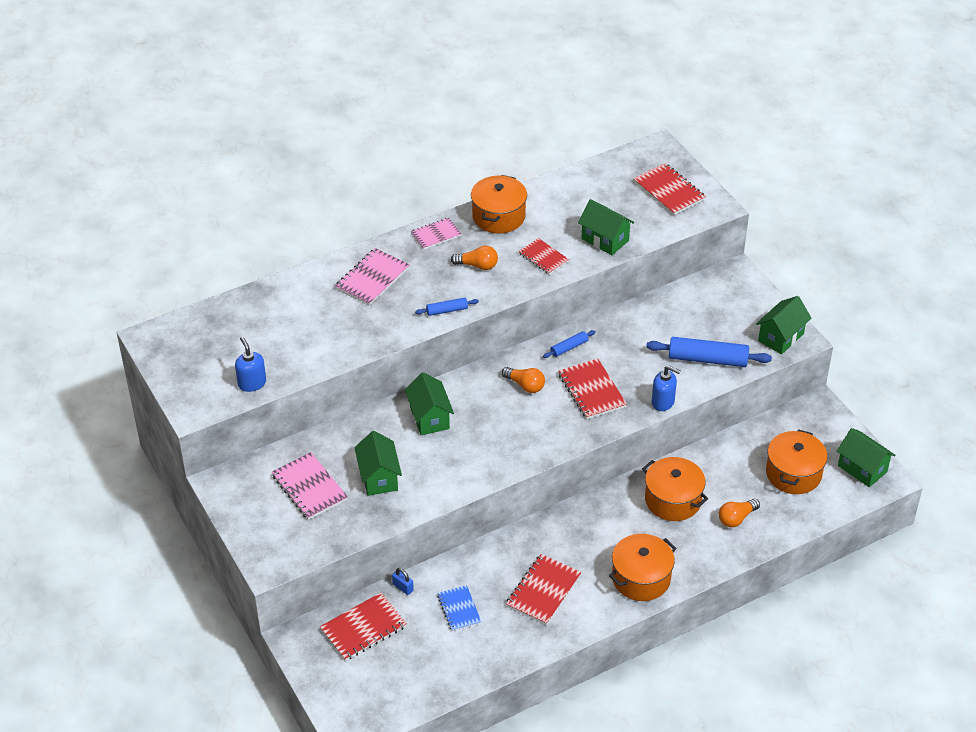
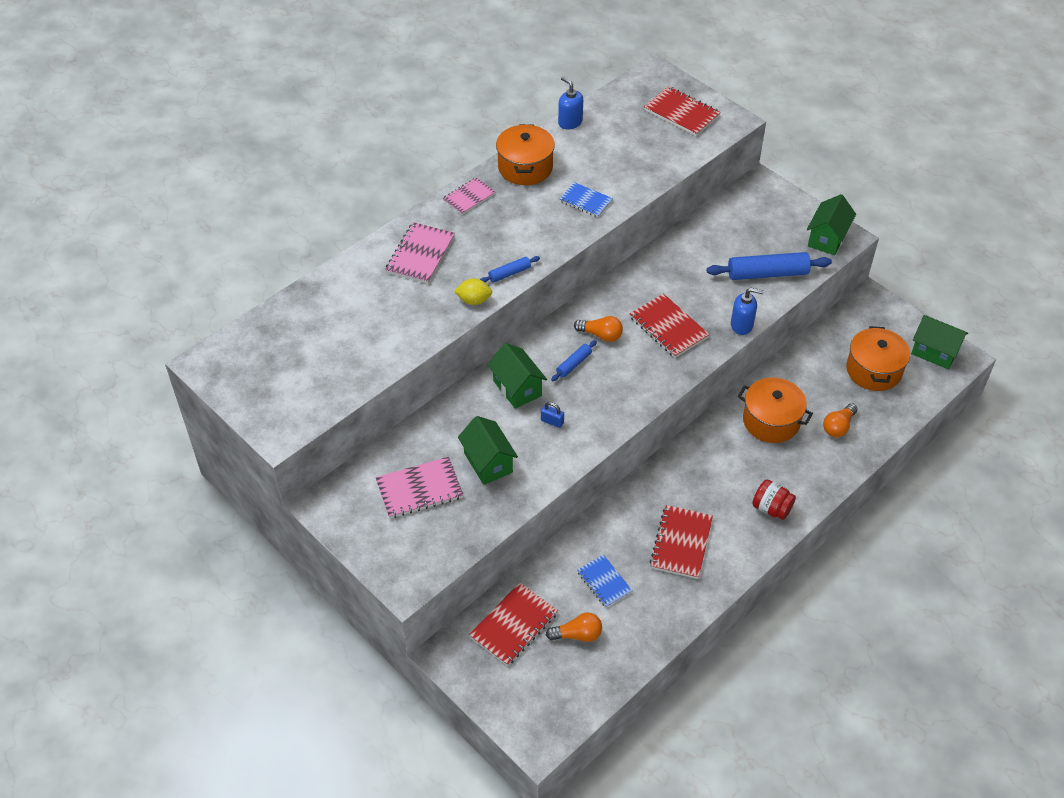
camera: 15 degrees left, 5 degrees up
(252, 383) = (333, 391): blue soap dispenser -> blue soap dispenser (570, 122)
(309, 488) = (419, 489): pink notebook -> pink notebook turned 60 degrees counterclockwise
(403, 587) = (538, 571): blue padlock -> blue padlock (552, 421)
(405, 328) = (474, 300): none -> yellow lemon
(477, 265) = (523, 221): orange light bulb -> orange light bulb (577, 635)
(543, 257) = (585, 201): red notebook -> blue notebook
(569, 348) = (629, 288): blue rolling pin -> blue rolling pin (574, 364)
(605, 240) = (639, 172): green house -> none
(641, 578) = (771, 508): orange pot -> red jar

